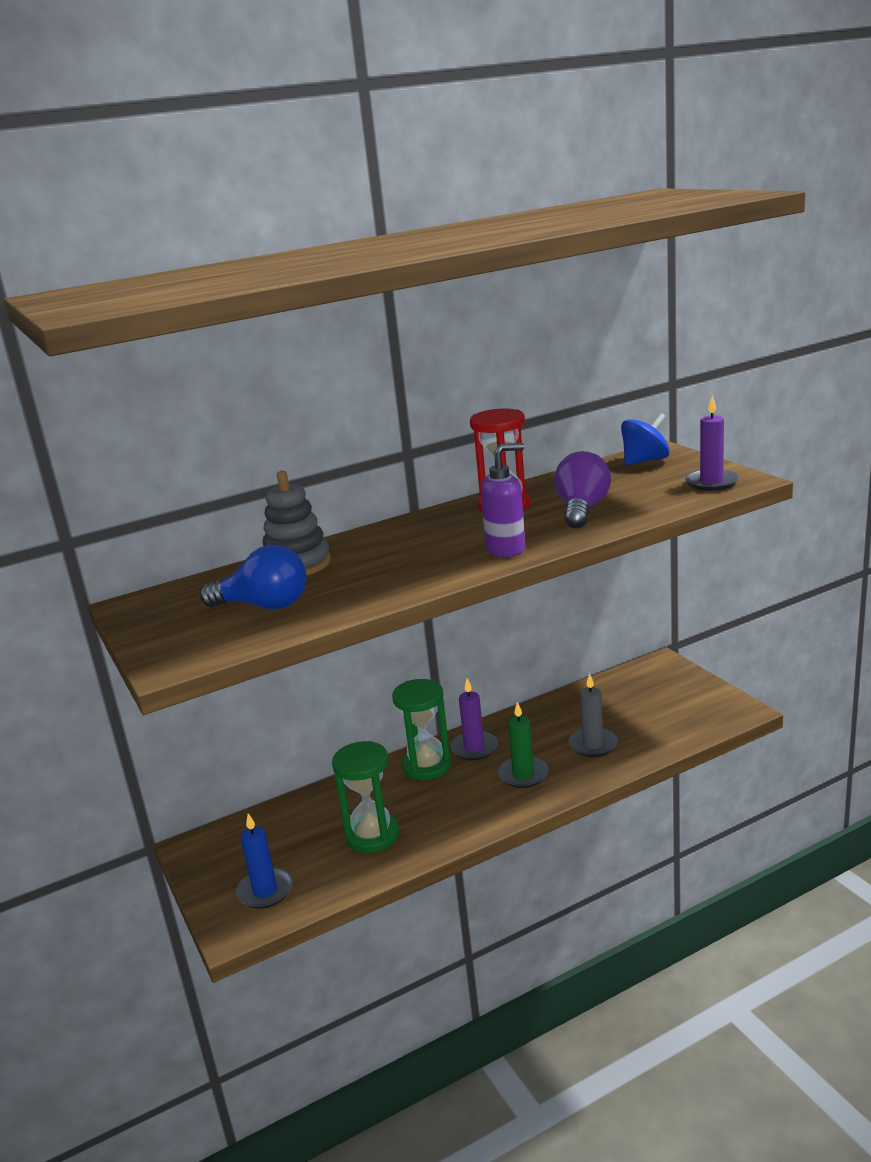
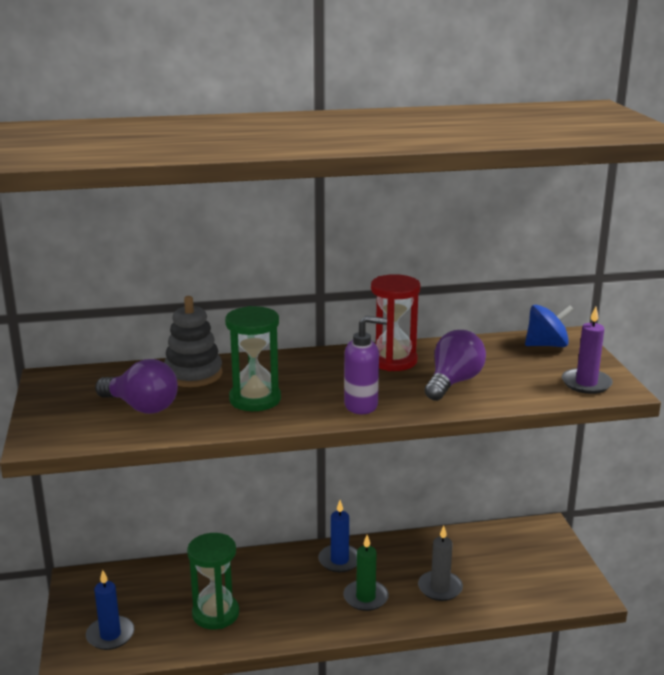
camera: 15 degrees right, 0 degrees up
(264, 606) = (142, 407): blue light bulb -> purple light bulb
(427, 766) = (292, 565): green hourglass -> green hourglass (255, 399)
(474, 748) = (339, 560): purple candle -> blue candle

